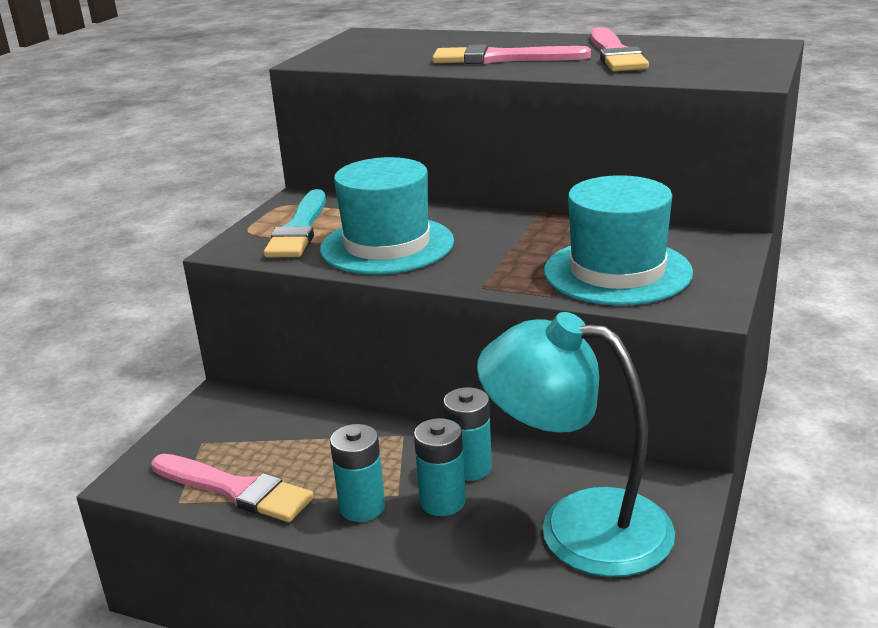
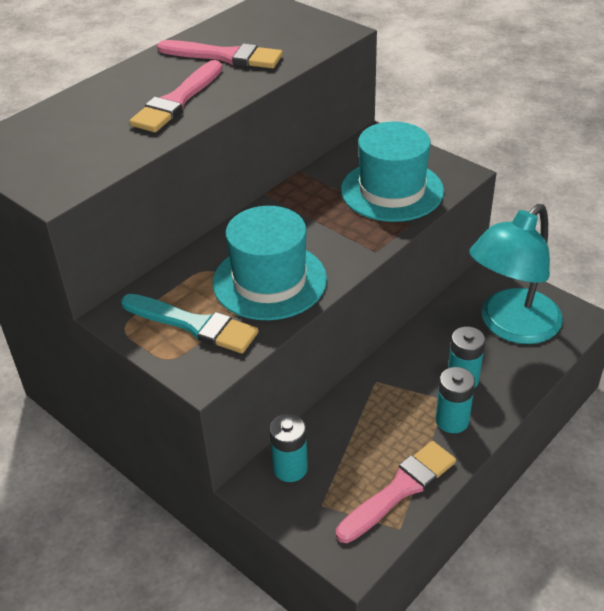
camera: 70 degrees left, 15 degrees up
(469, 467) = (431, 357): turquoise battery -> turquoise battery (290, 468)

